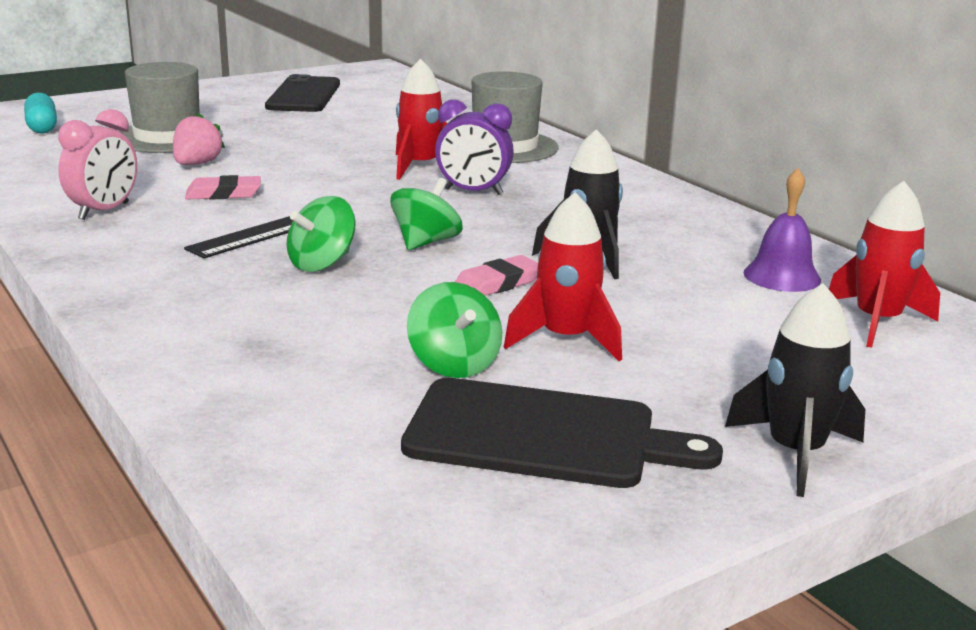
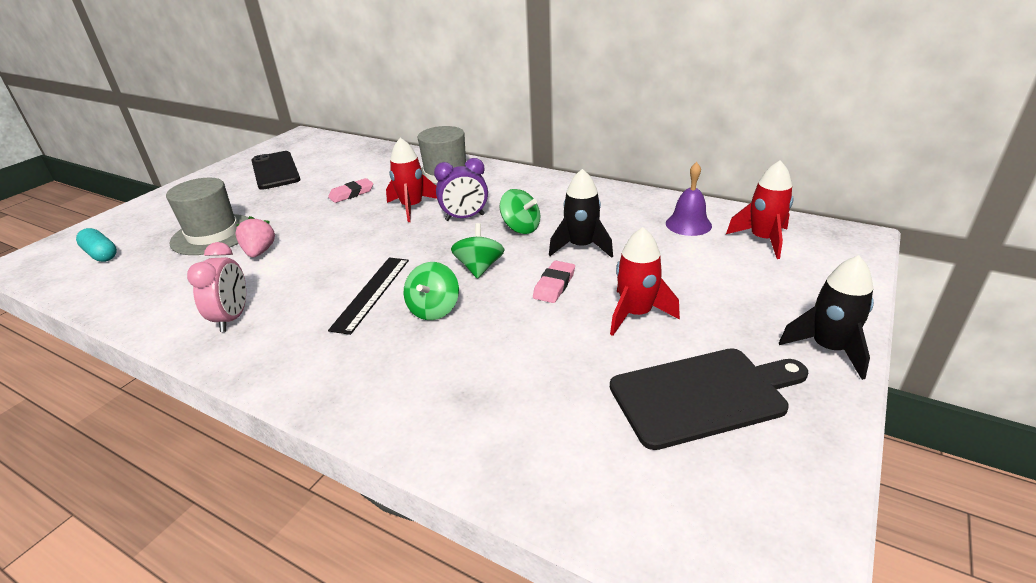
camera: 25 degrees left, 10 degrees up
(223, 194) = (306, 272): pink eraser -> pink eraser (351, 193)
(454, 364) = (598, 360): green spinning top -> green spinning top (521, 228)

